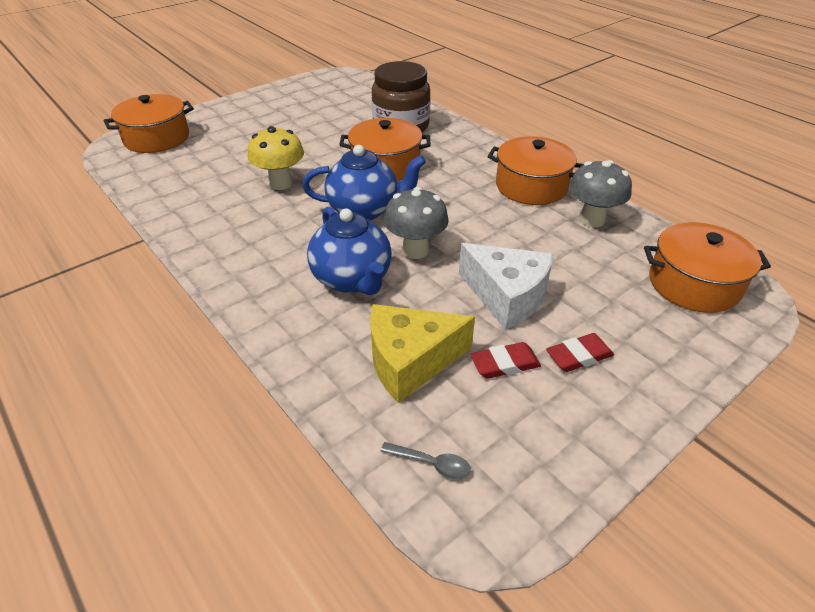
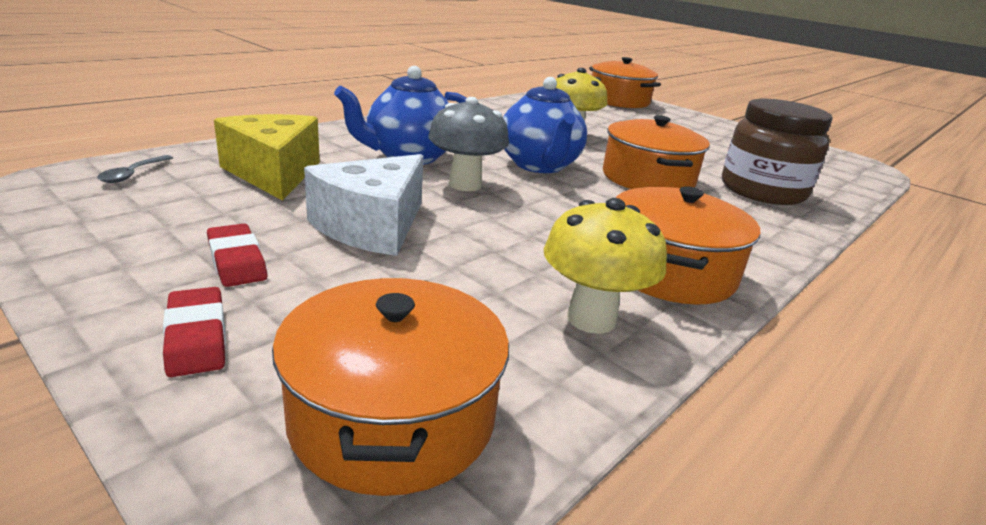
camera: 80 degrees right, 15 degrees down
(505, 364) = (246, 215): red eraser -> red eraser (196, 337)
(591, 220) = (591, 319): grey mushroom -> yellow mushroom

